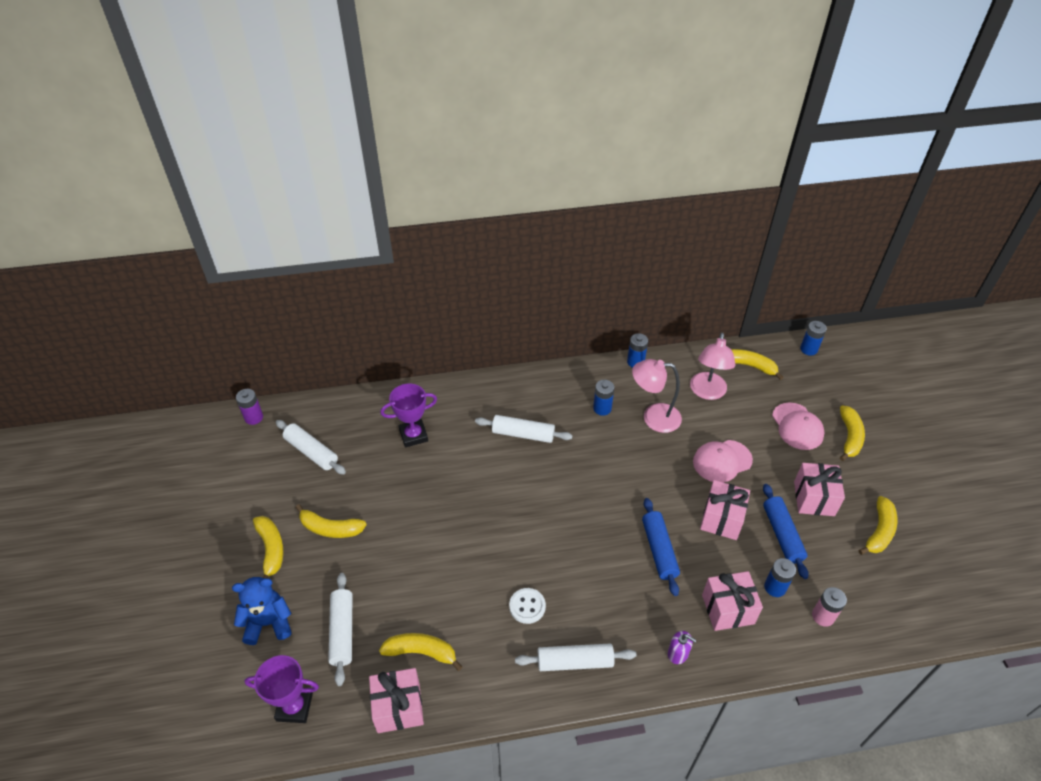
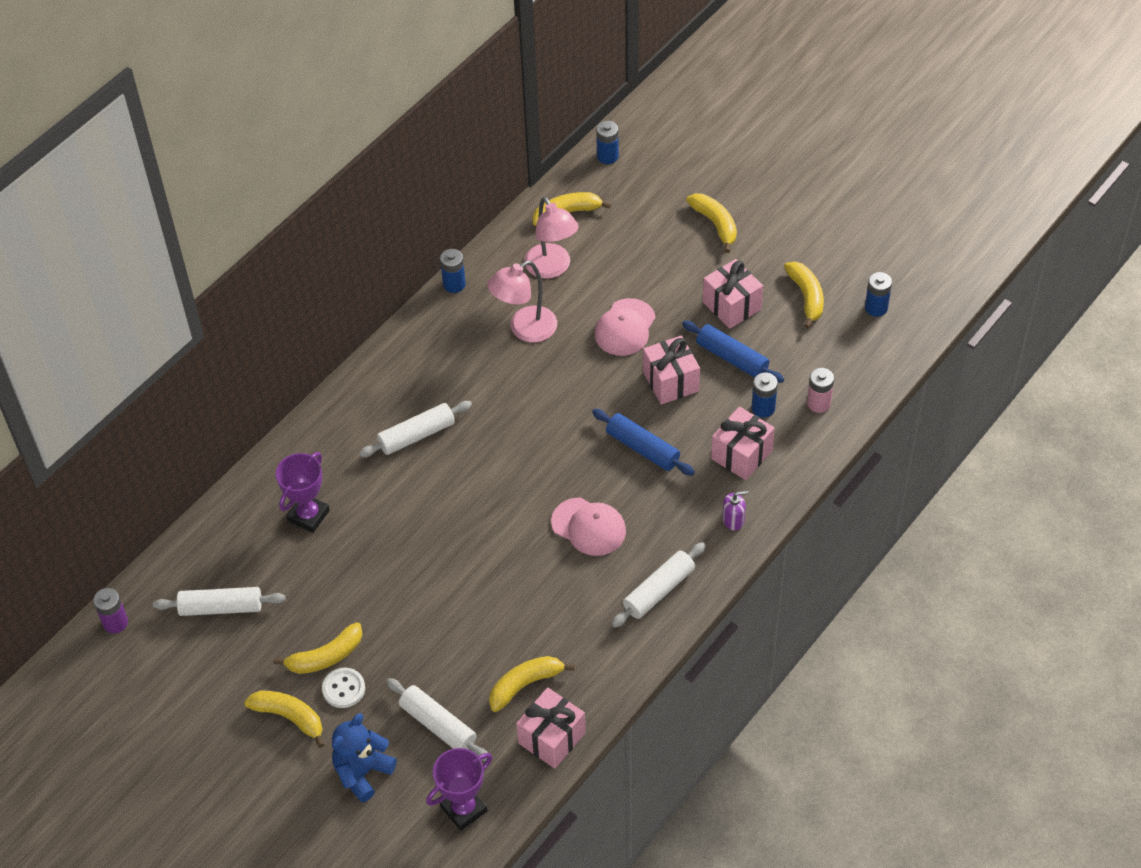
camera: 40 degrees left, 5 degrees up
(527, 606) = (577, 580): white button -> white button (343, 689)
(602, 408) = (467, 355): blue battery -> blue battery (876, 308)
(797, 426) = (662, 246): pink cap -> pink cap (589, 527)

